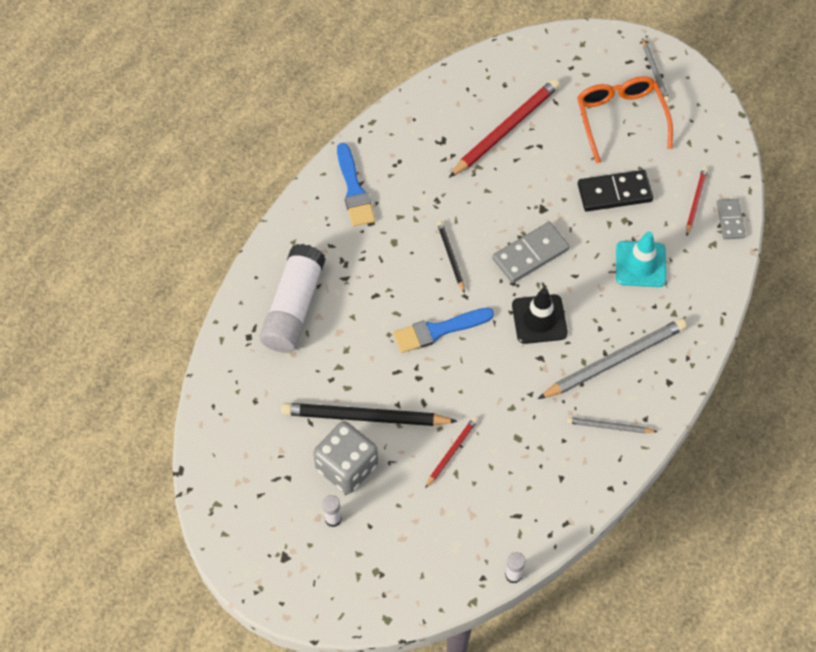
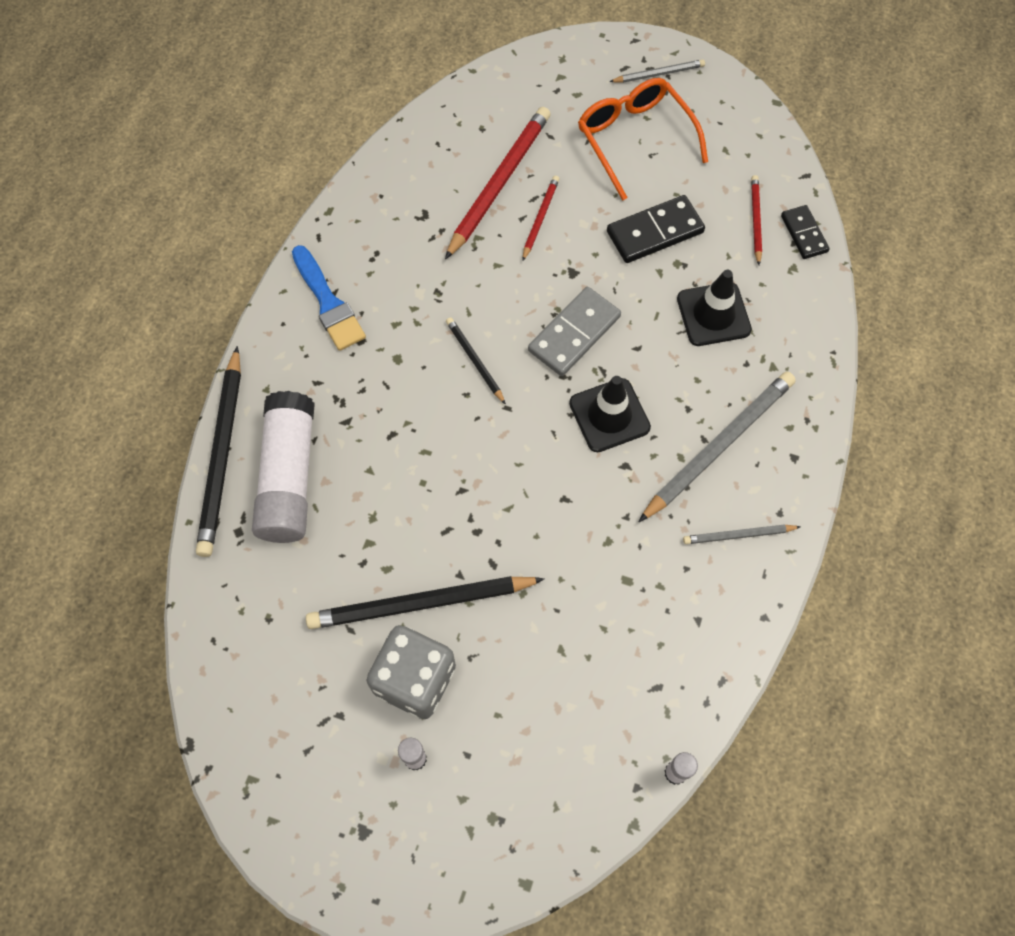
camera: 15 degrees left, 5 degrees up
(250, 280) = (222, 454): none -> black pencil
(438, 330) = (485, 461): blue brush -> none
(451, 452) = (547, 622): red pencil -> red pencil (540, 218)
(640, 264) = (713, 314): turquoise traffic cone -> black traffic cone
(654, 72) = (658, 74): grey pencil -> grey pencil turned 75 degrees counterclockwise
(730, 220) = (804, 234): grey domino -> black domino

